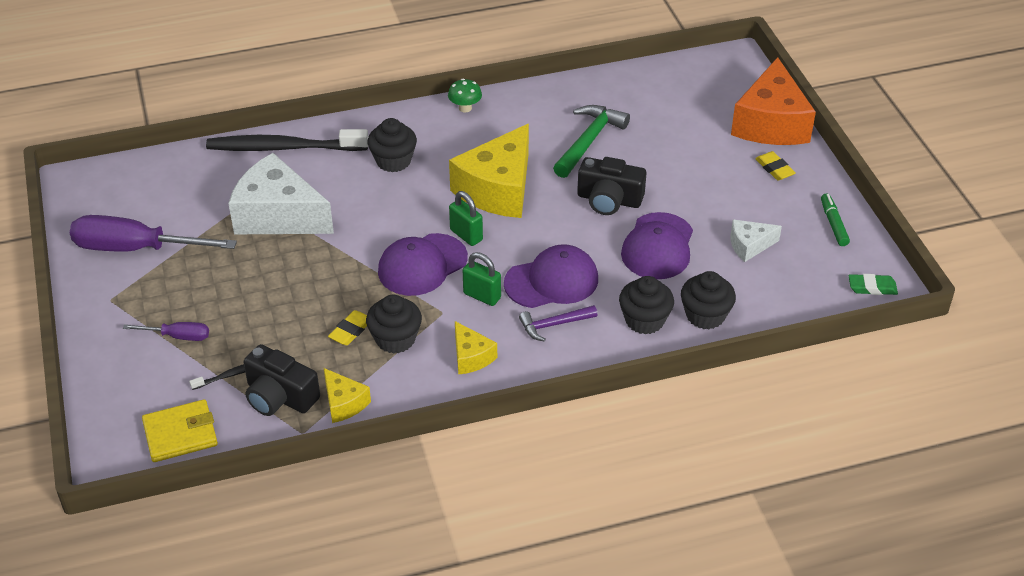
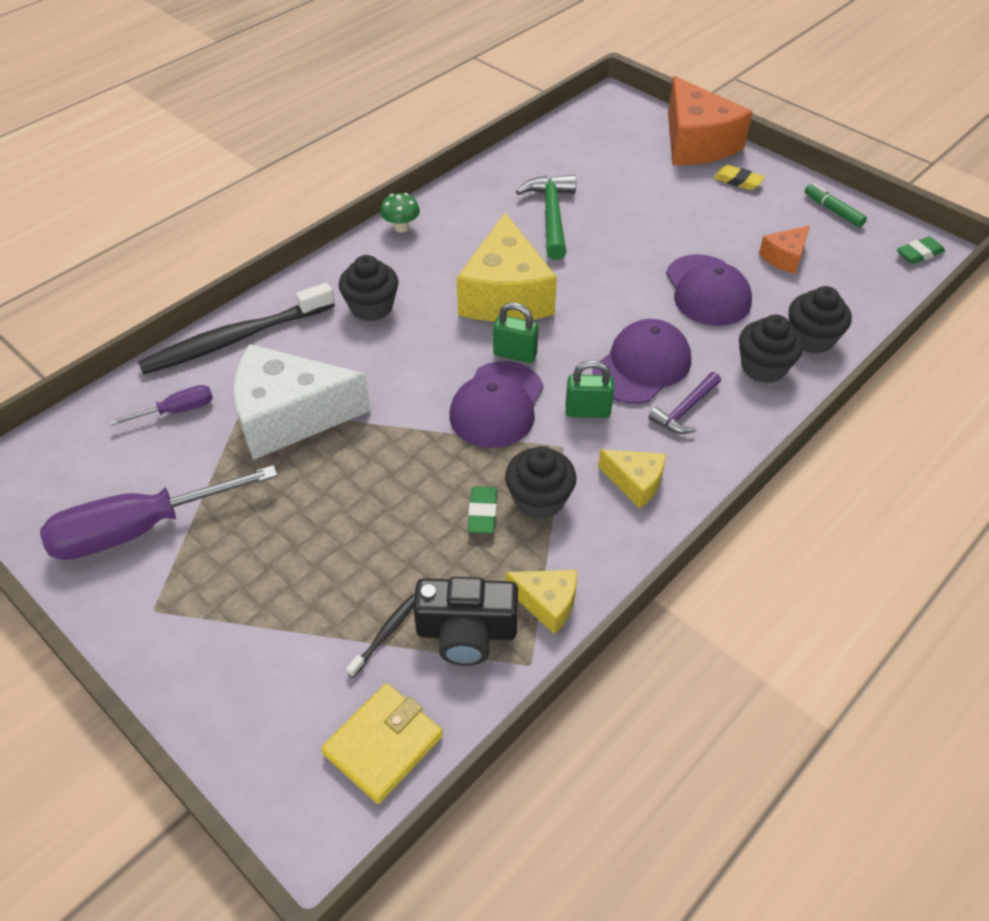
camera: 30 degrees left, 5 degrees up
(178, 336) = (280, 616): purple screwdriver -> purple screwdriver (177, 411)
(351, 331) = (482, 513): yellow eraser -> green eraser
(609, 200) = (621, 264): black camera -> none
(749, 246) = (785, 257): white cheese -> orange cheese

